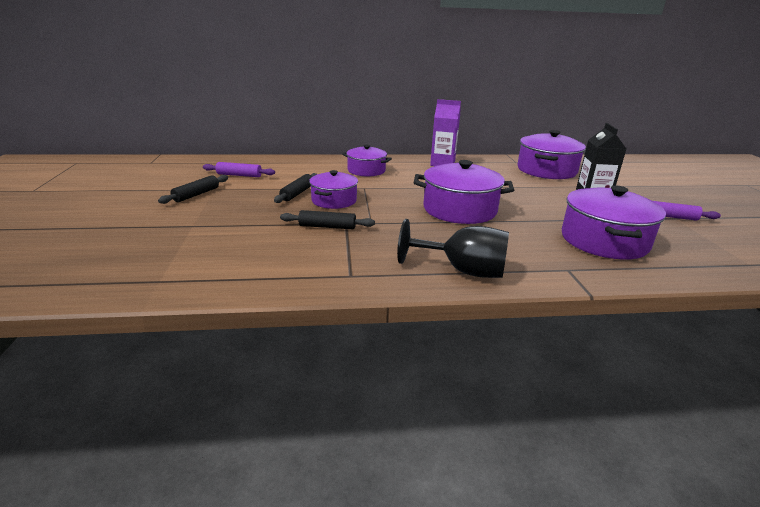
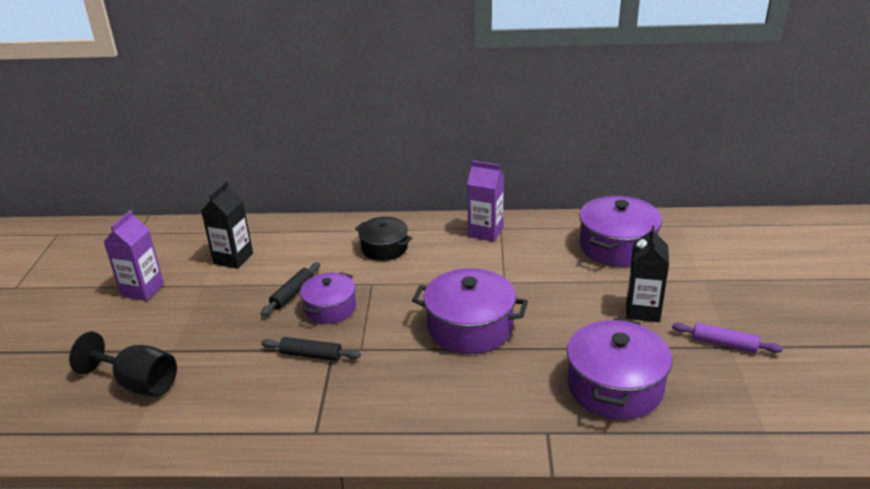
camera: 10 degrees right, 5 degrees up
(158, 191) = (142, 290): none -> purple carton
(196, 194) = (182, 296): black rolling pin -> none
(239, 175) = (233, 258): purple rolling pin -> black carton
(366, 170) = (384, 248): purple pot -> black pot
(462, 270) = (432, 430): black goblet -> black goblet (138, 383)

